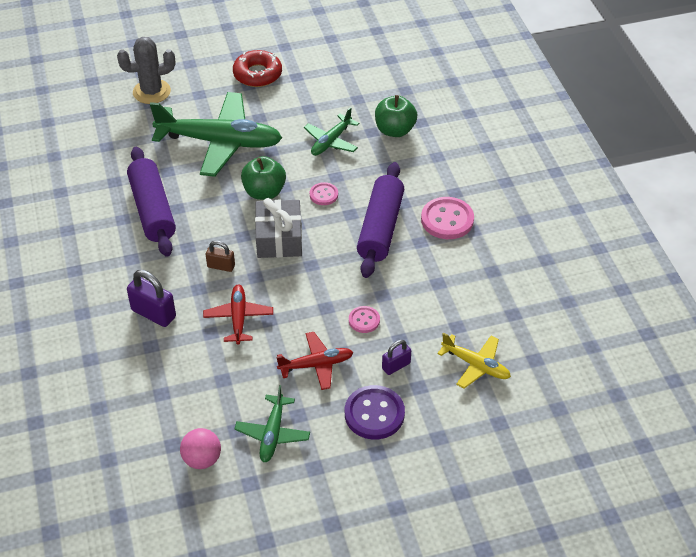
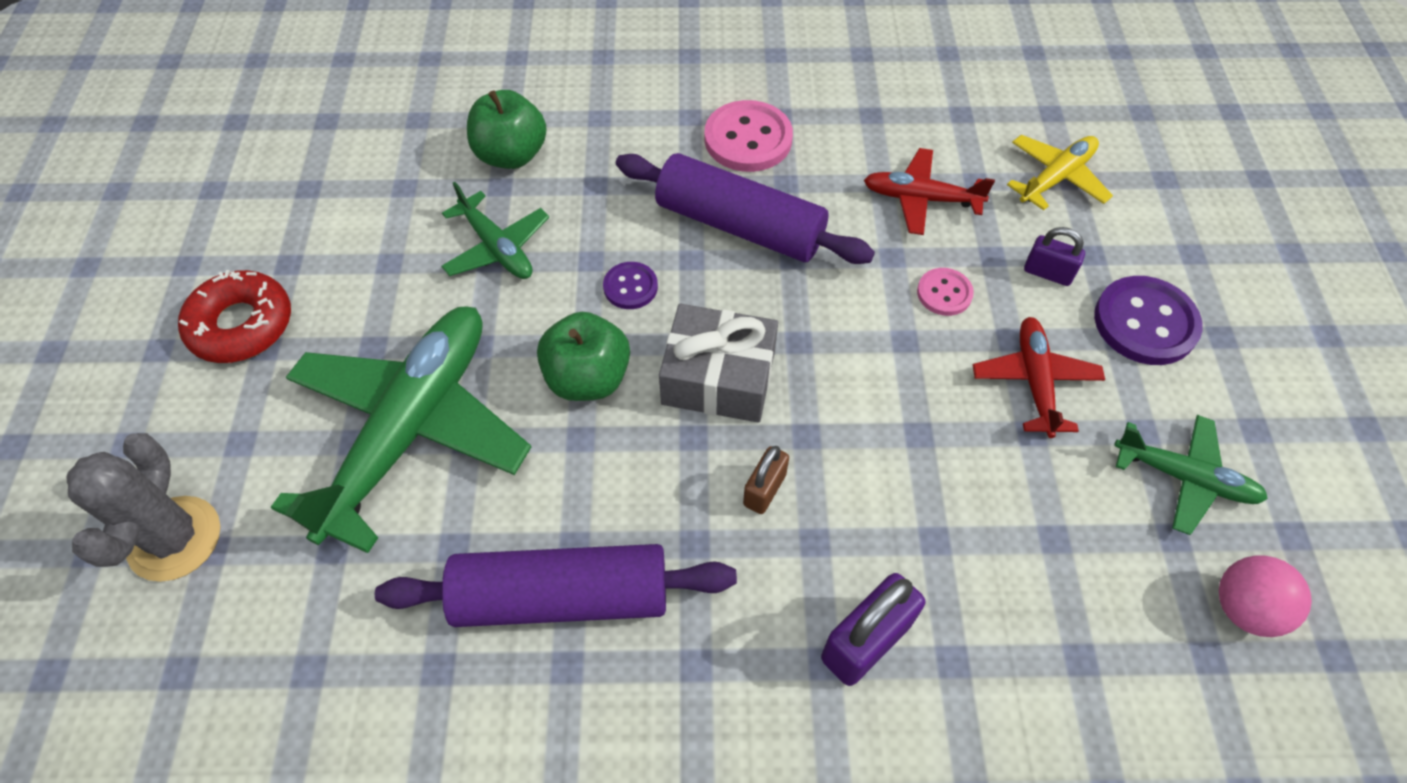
camera: 75 degrees left, 10 degrees up
(238, 318) = (906, 483): red plane -> red plane (920, 199)
(323, 195) = (630, 287): pink button -> purple button
(396, 366) = (1047, 273): purple padlock -> purple padlock turned 45 degrees counterclockwise

